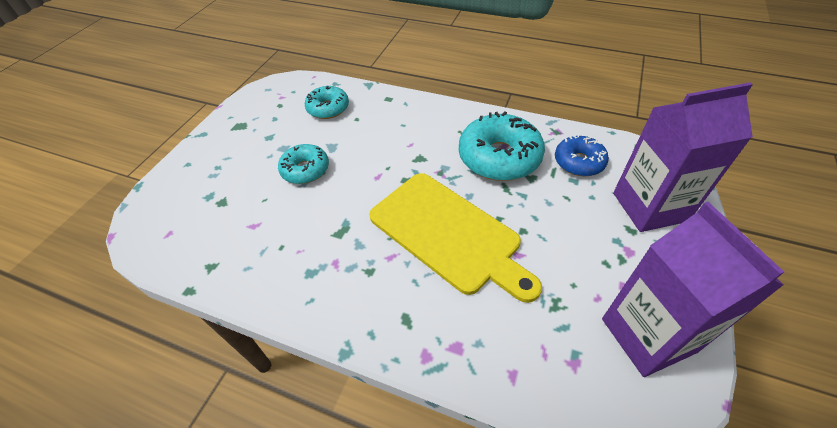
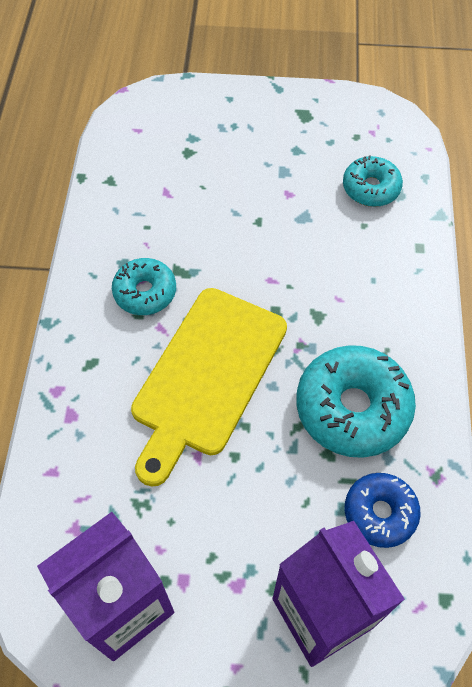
camera: 70 degrees right, 10 degrees up
(305, 170) = (257, 206): turquoise donut -> turquoise donut (145, 292)

